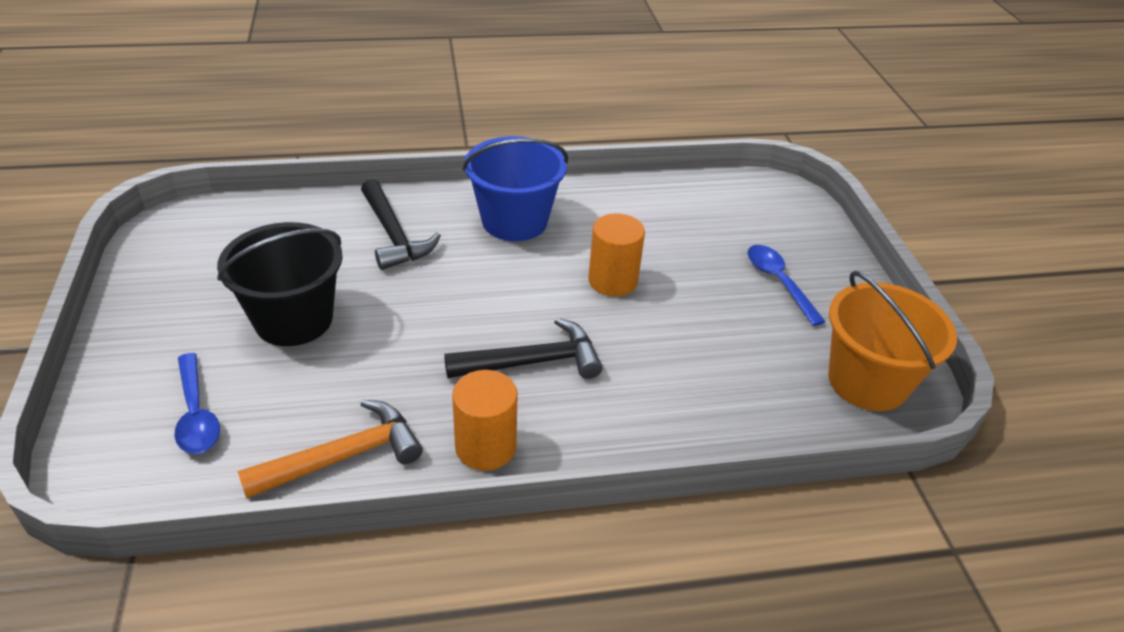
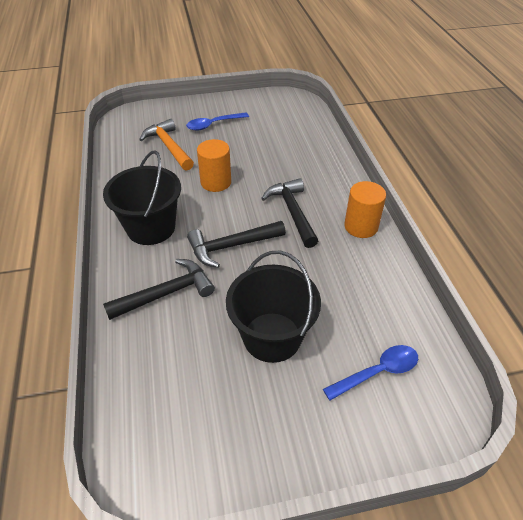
camera: 90 degrees left, 5 degrees up
(343, 456) = (387, 285): orange hammer -> orange hammer (169, 147)
(465, 292) = (232, 246): none -> black hammer
(514, 221) = (151, 228): blue bucket -> black bucket
(867, 381) = (284, 107): orange bucket -> none

